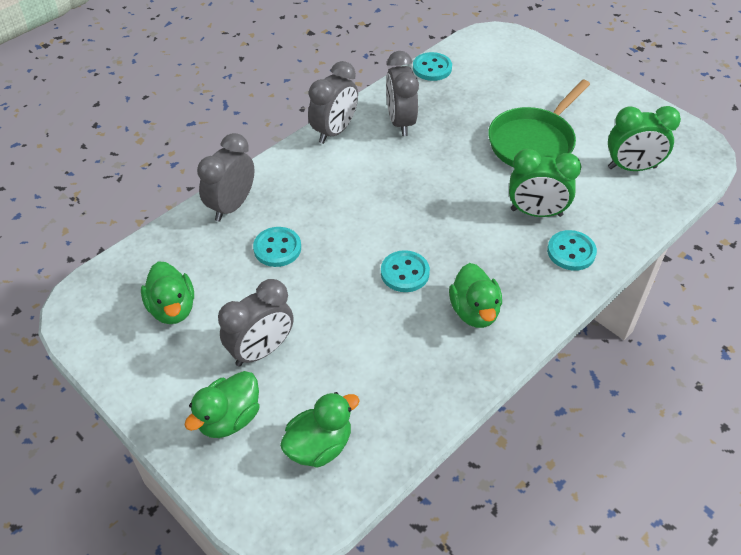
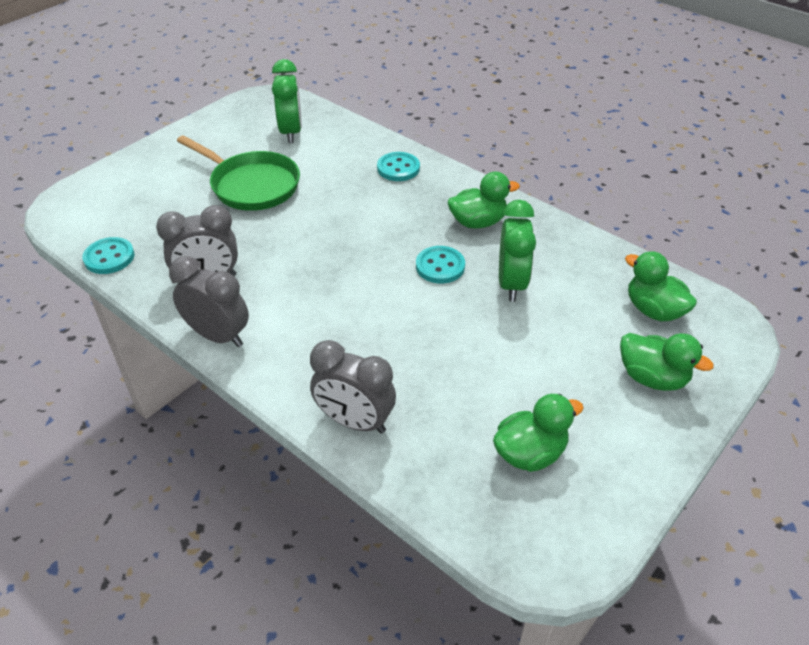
camera: 95 degrees left, 5 degrees down
(261, 350) = (564, 363): grey clock -> none
(277, 248) = (421, 368): turquoise button -> none
(536, 212) = (351, 186): green clock -> green clock (511, 284)

